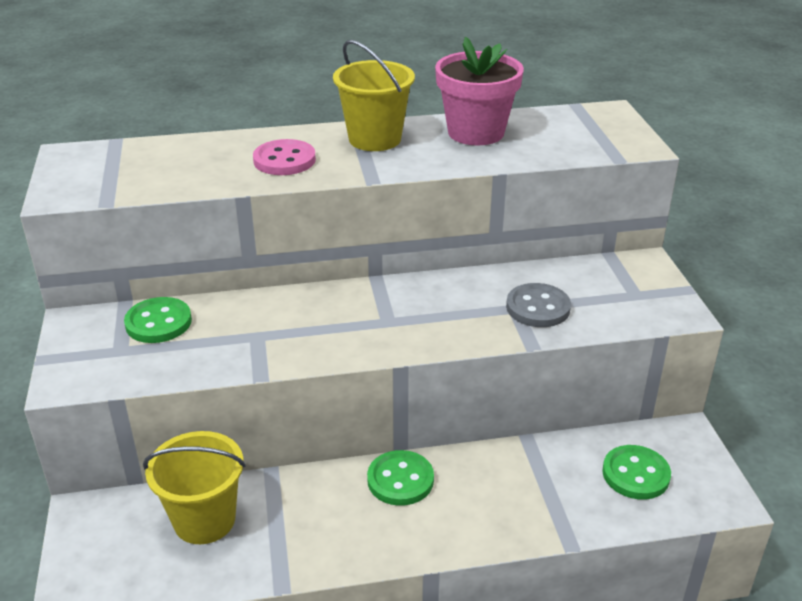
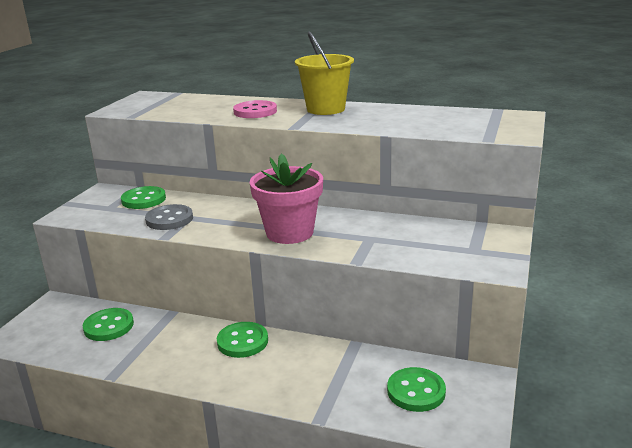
camera: 30 degrees right, 10 degrees down
(204, 520) = (109, 326): yellow bucket -> green button
(476, 132) = (399, 114): pink flower pot -> pink flower pot (289, 233)
(538, 308) = (386, 241): grey button -> grey button (169, 219)

